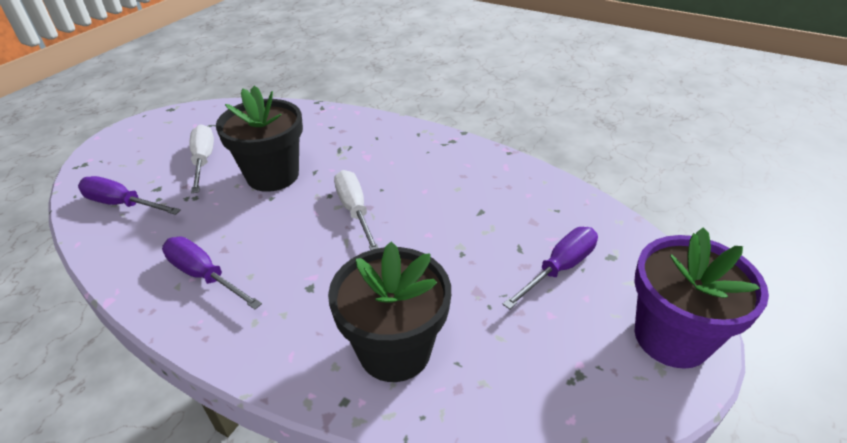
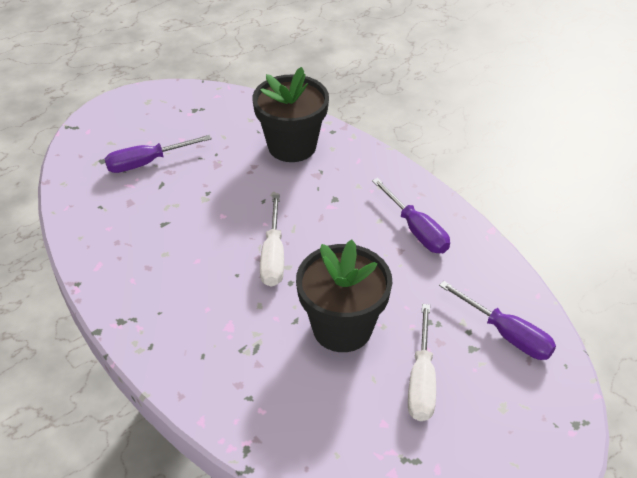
camera: 160 degrees left, 5 degrees up
(671, 337) = (124, 110): purple flower pot -> none

